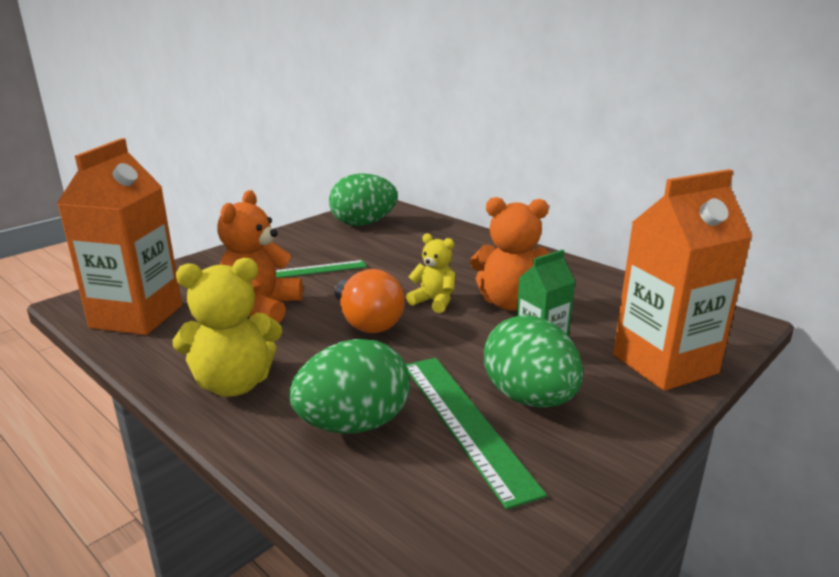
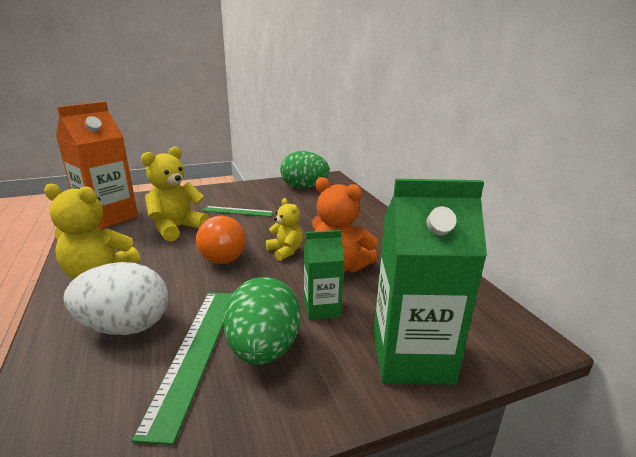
camera: 25 degrees right, 0 degrees up
(261, 307) = (177, 228): orange teddy bear -> yellow teddy bear
(354, 424) = (125, 327): green egg -> white egg
(664, 364) = (411, 357): orange carton -> green carton

